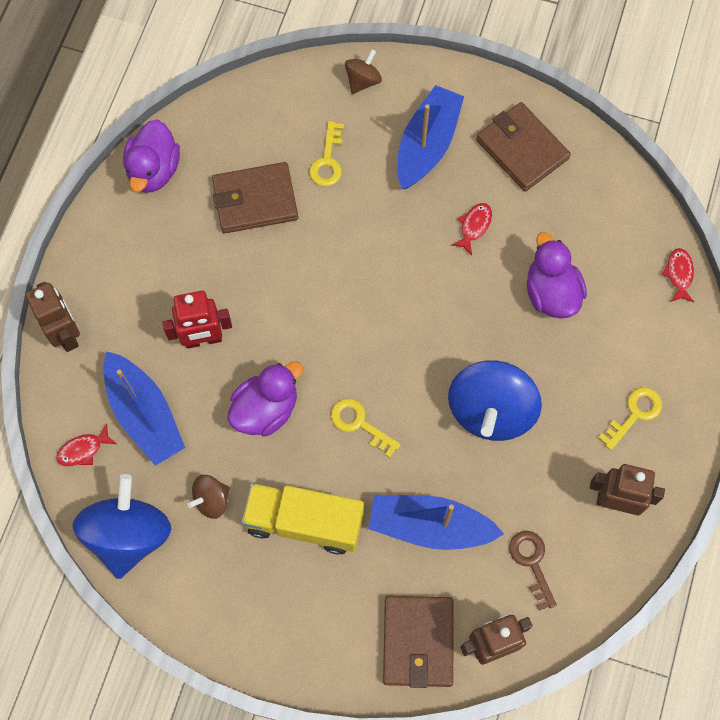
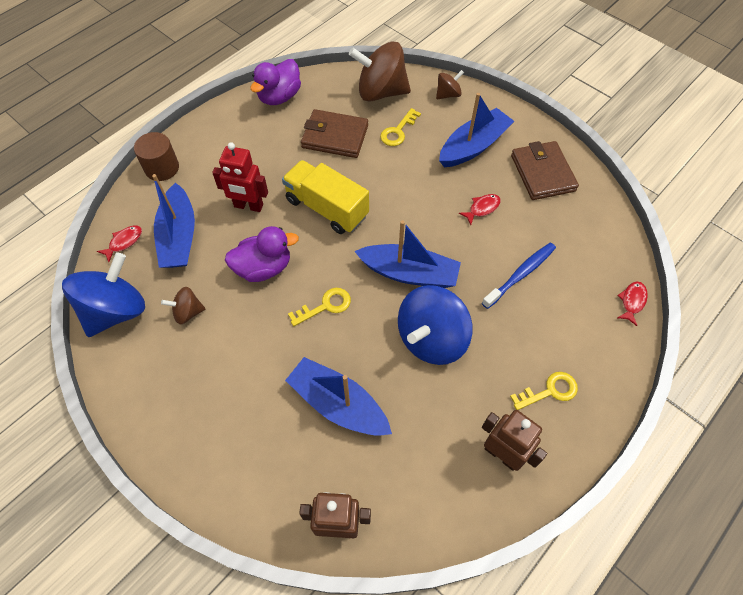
camera: 25 degrees right, 10 degrees down
(66, 334) = (162, 168): brown robot -> brown cylinder
(83, 450) = (124, 242): red fish -> red fish turned 135 degrees clockwise
(278, 111) = (381, 92): none -> brown spinning top
(304, 522) = (244, 358): yellow truck -> yellow truck (326, 208)
(359, 424) = (325, 306): yellow key -> yellow key turned 90 degrees clockwise
(418, 641) = (279, 492): brown wallet -> none
(431, 344) = (409, 273): none -> blue boat
(532, 563) = (406, 472): brown key -> none
(551, 293) = (520, 274): purple duck -> blue toothbrush

